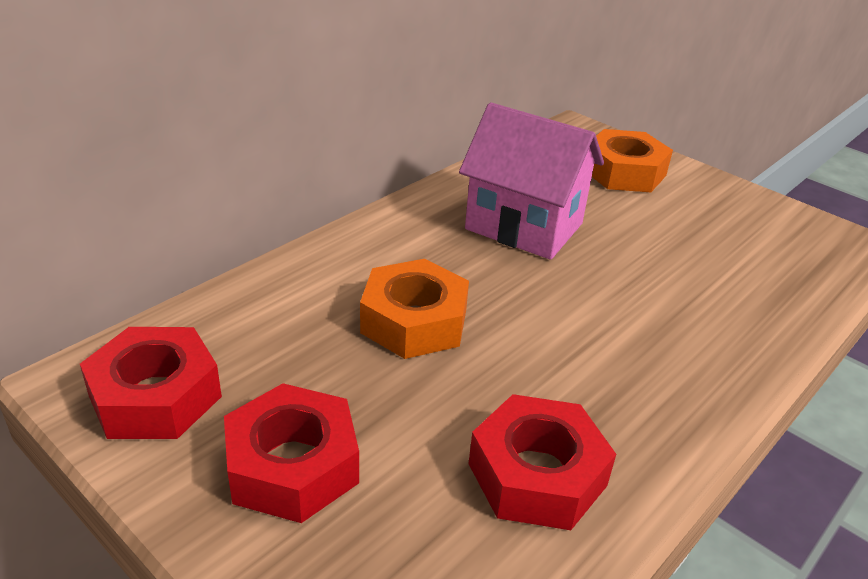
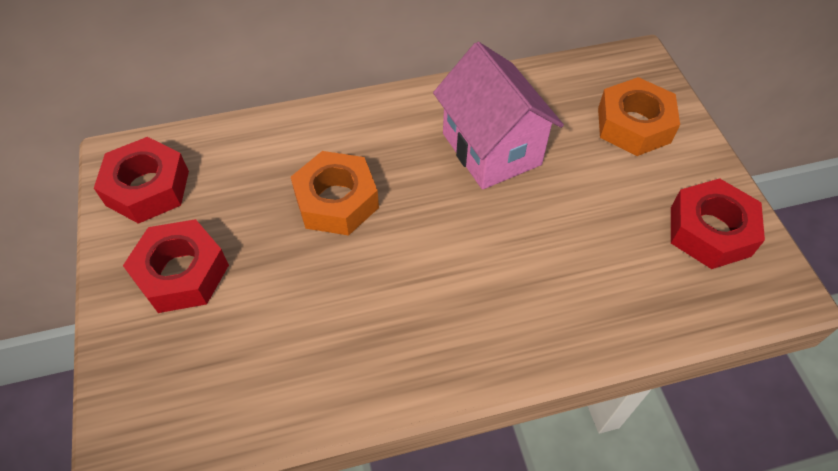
camera: 35 degrees right, 20 degrees up
(537, 474) = (311, 355): red nut -> red nut (710, 231)

